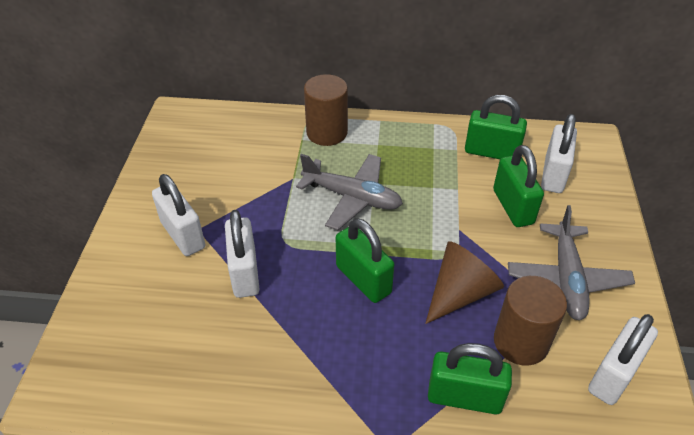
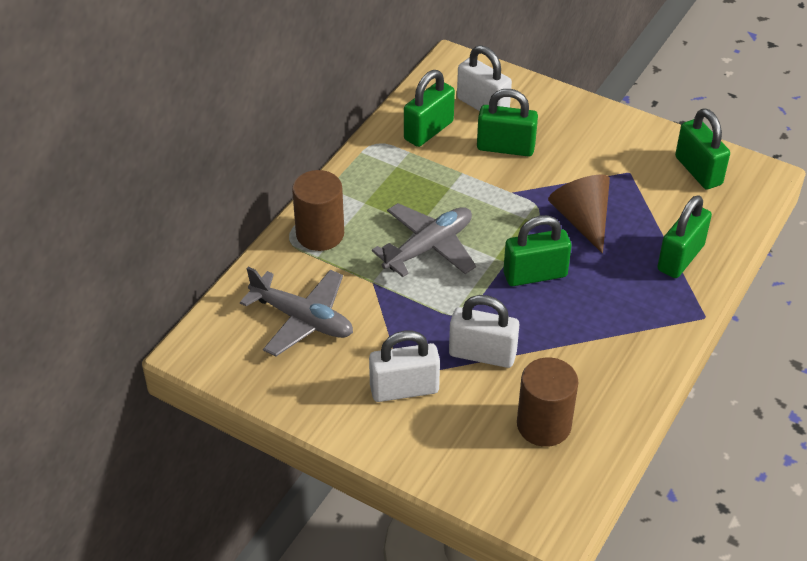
camera: 65 degrees left, 0 degrees up
(520, 342) = (647, 206): brown cylinder -> brown cylinder (544, 425)
(566, 279) = (600, 153): grey plane -> grey plane (302, 319)
(613, 375) = (698, 171): white padlock -> green padlock

